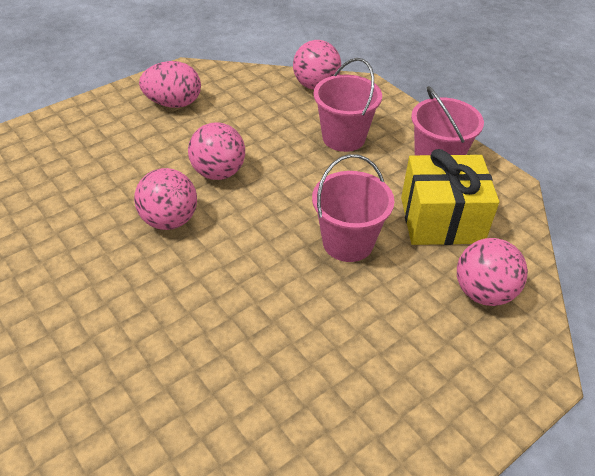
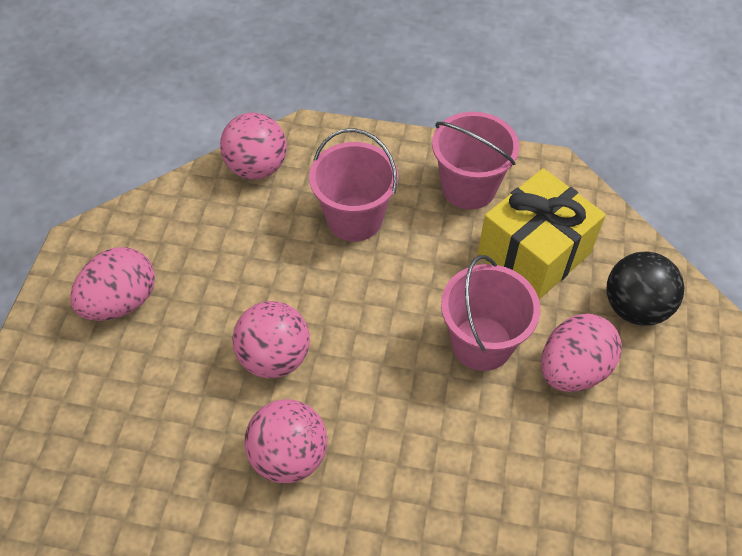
camera: 40 degrees left, 10 degrees up
(394, 295) = (573, 369): none -> pink egg
(483, 292) = (635, 307): pink ball -> black ball

